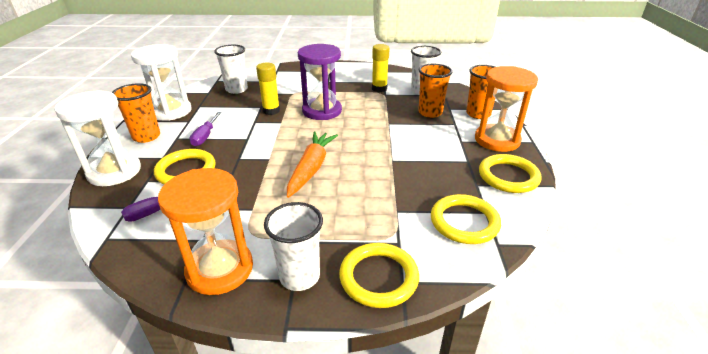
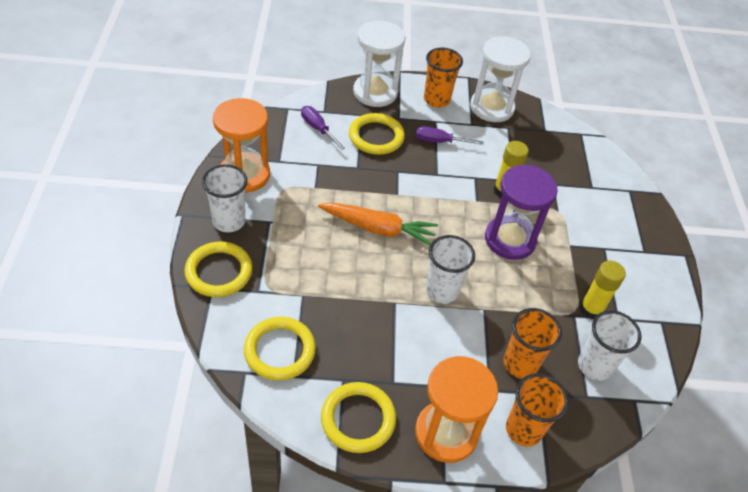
camera: 85 degrees right, 15 degrees up
(236, 89) = (558, 154): white cup -> white cup (442, 291)

